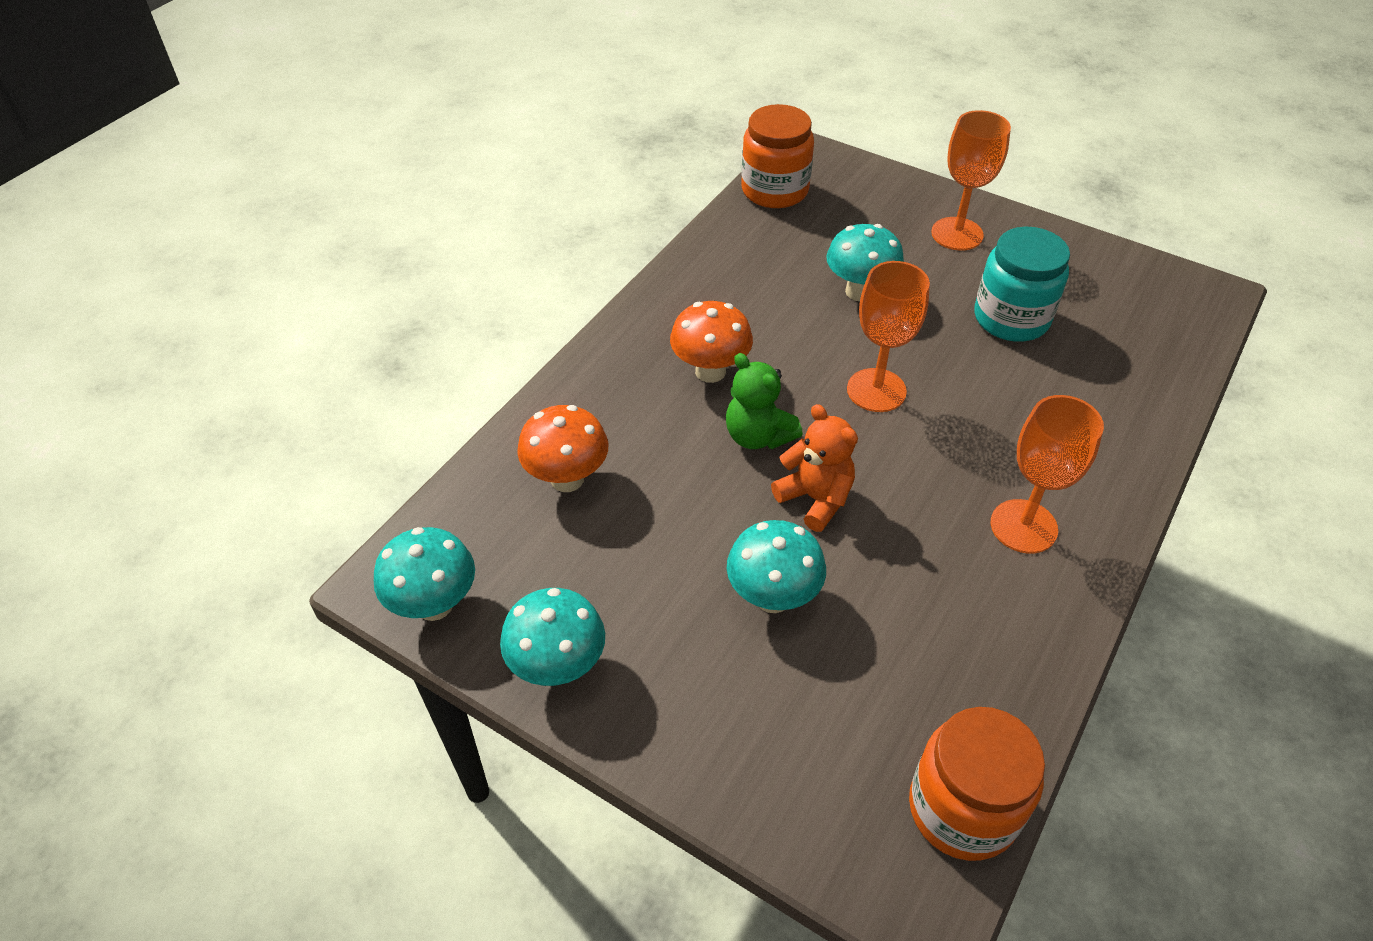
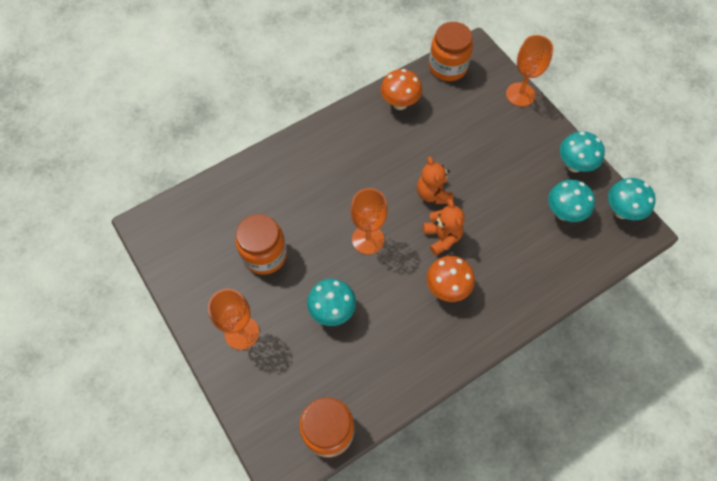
camera: 155 degrees left, 15 degrees up
(567, 479) = (546, 251): orange mushroom -> orange mushroom (400, 103)
(758, 436) = (442, 237): green teddy bear -> orange teddy bear
(772, 597) = (475, 158): turquoise mushroom -> turquoise mushroom (563, 213)
(1011, 318) = (264, 255): turquoise jar -> orange jar
(1023, 526) = (351, 146): orange goblet -> orange goblet (520, 94)

